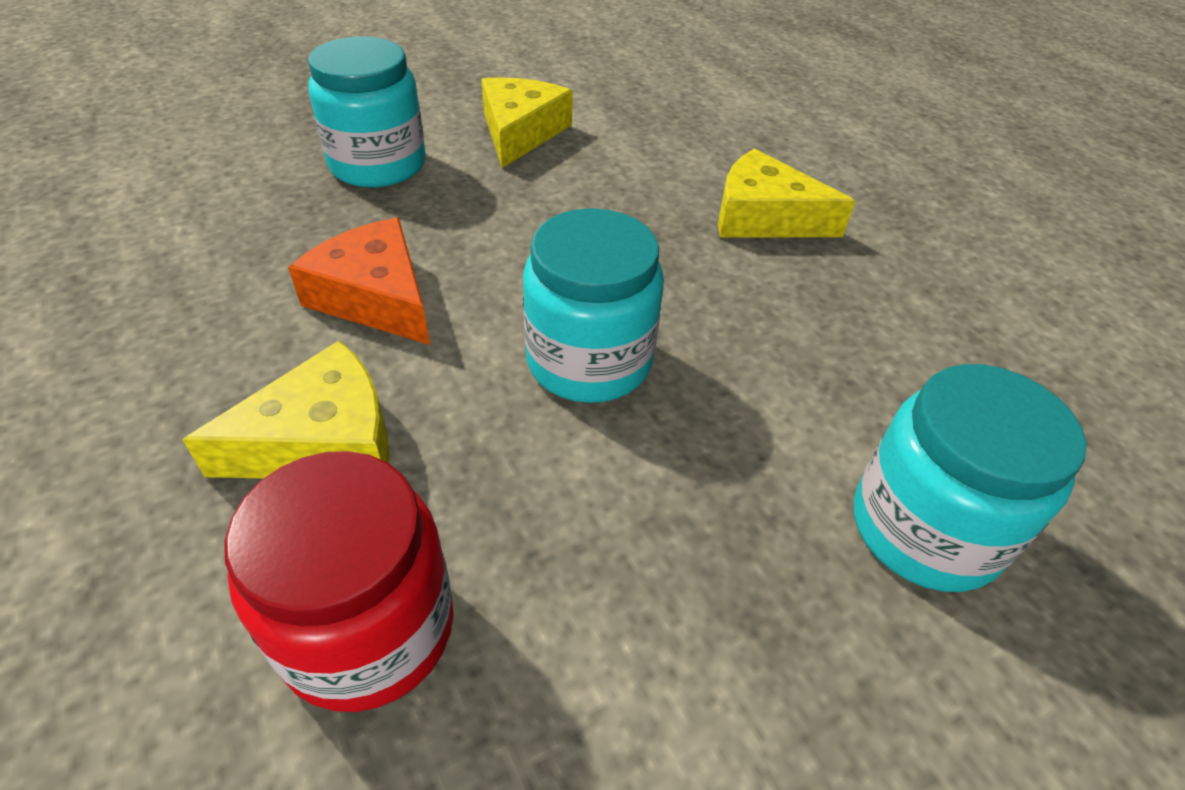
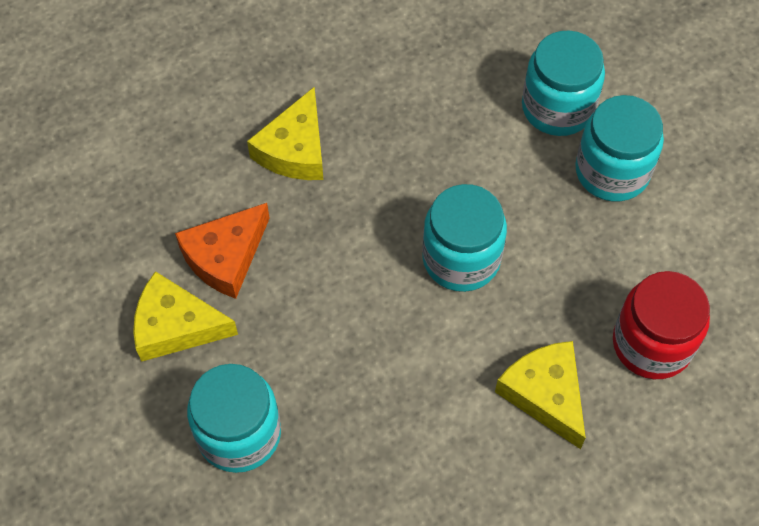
camera: 90 degrees left, 15 degrees up
(375, 297) = (415, 395): orange cheese -> orange cheese (225, 257)
(786, 610) = (612, 171): none -> turquoise jar

